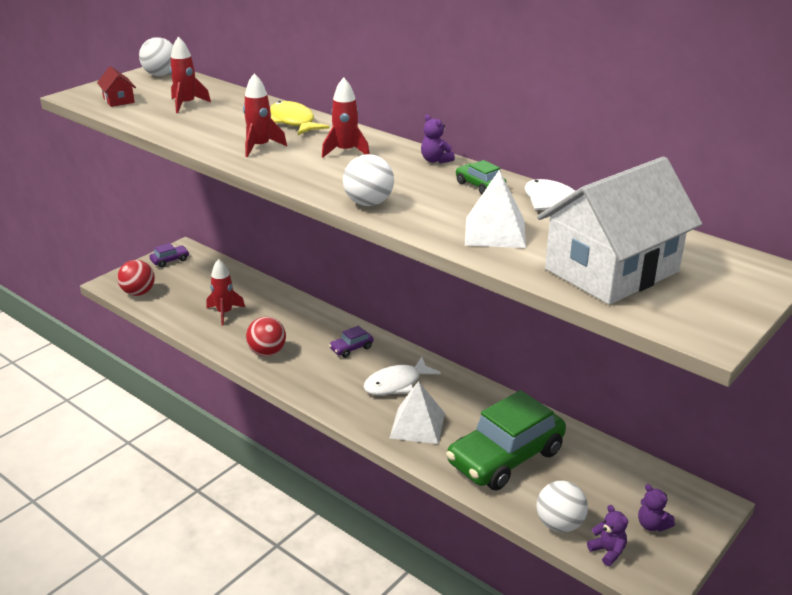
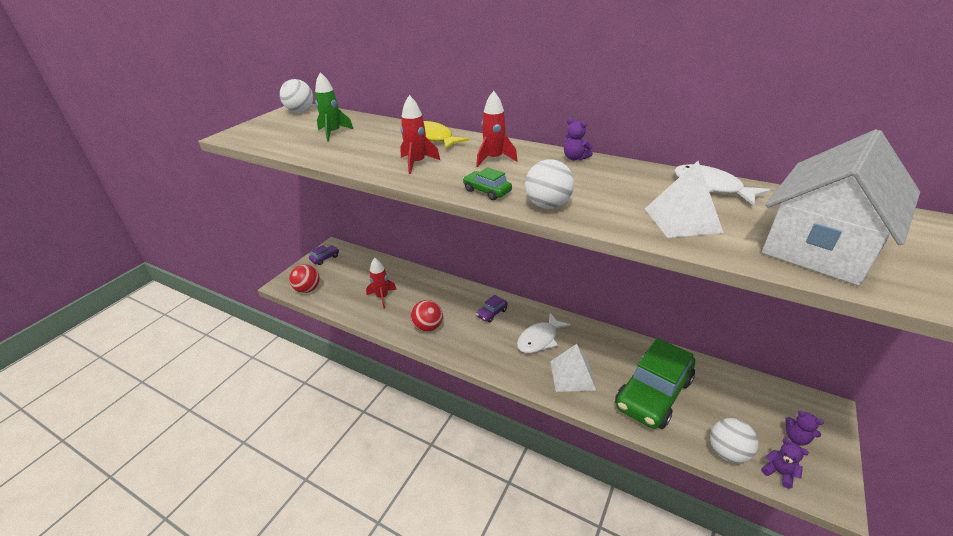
camera: 10 degrees left, 5 degrees up
(118, 100) = (271, 135): red house -> none
(186, 104) = (333, 133): red rocket -> green rocket
(480, 186) = (630, 176): green car -> green car (487, 191)

